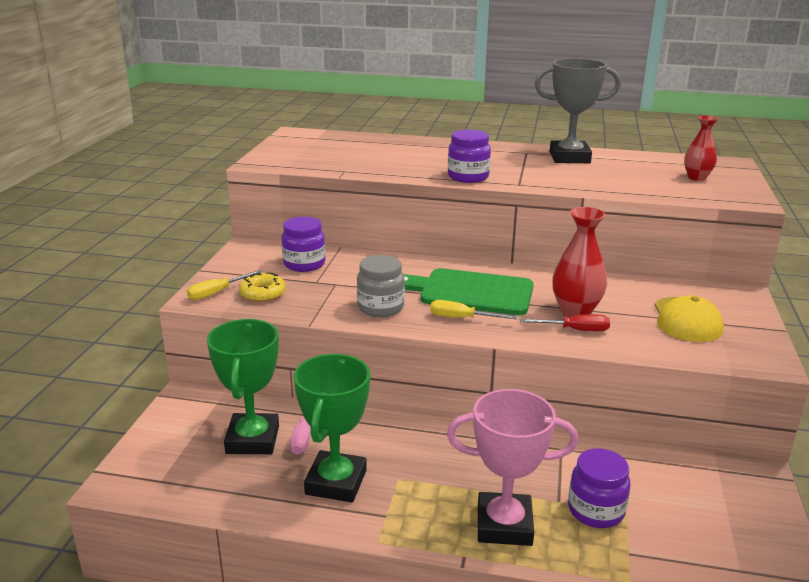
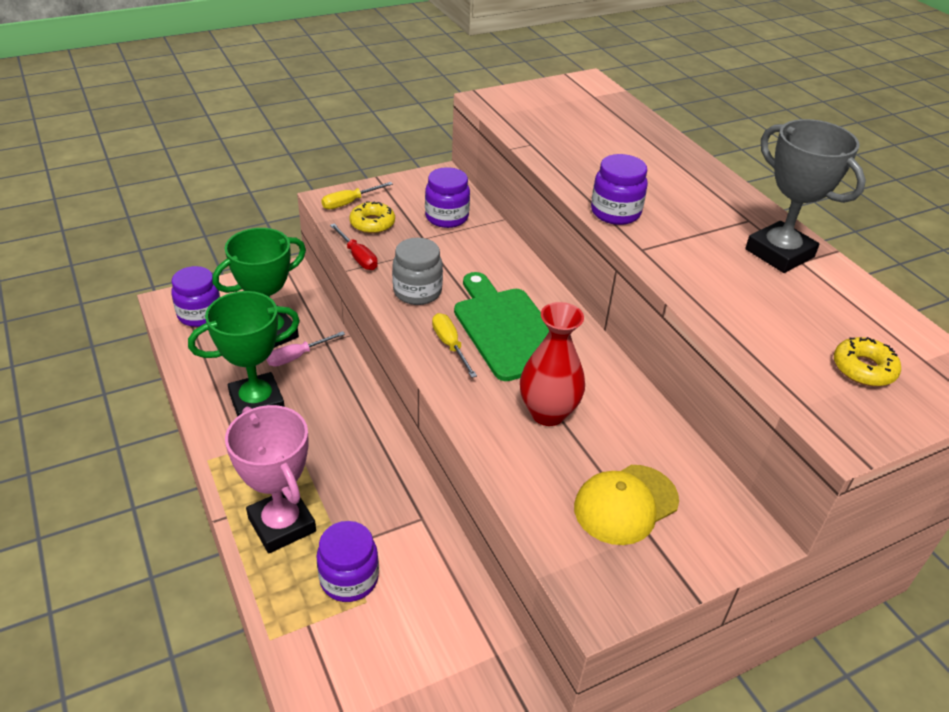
camera: 50 degrees right, 15 degrees up
(164, 471) = (200, 314): none -> purple jar
(217, 293) = (349, 203): yellow screwdriver -> yellow screwdriver turned 45 degrees counterclockwise
(575, 330) = (508, 426): red screwdriver -> red screwdriver (358, 257)
(697, 178) = (863, 368): red vase -> yellow donut

